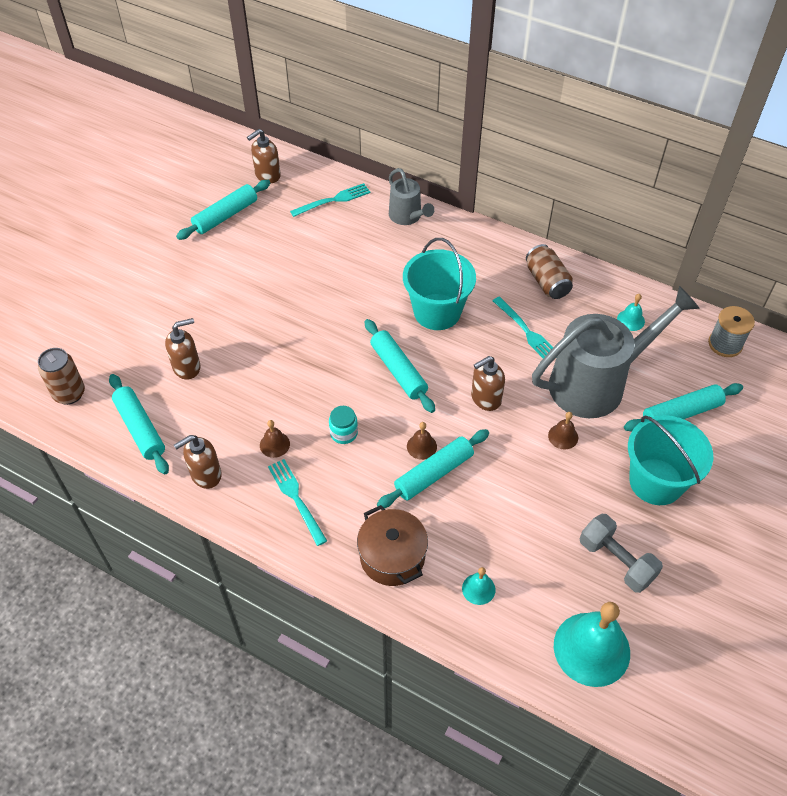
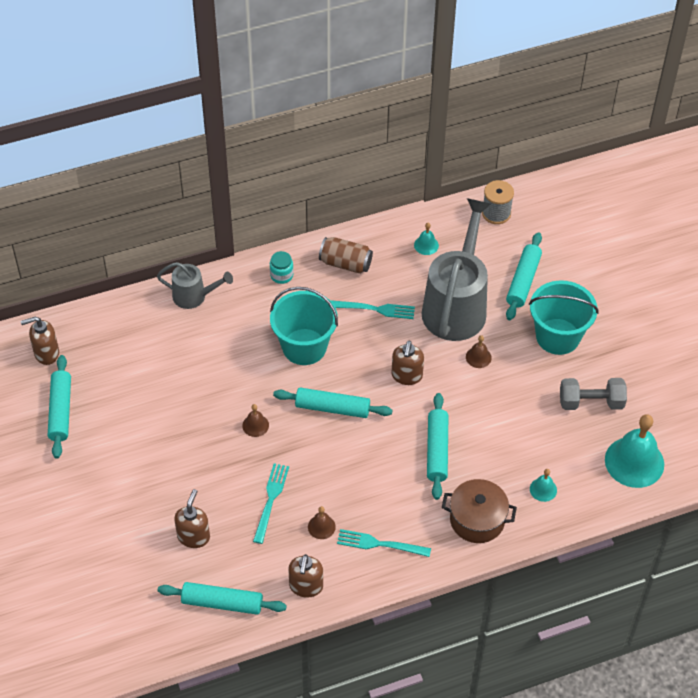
camera: 50 degrees left, 0 degrees up
(69, 394) = (139, 631): brown can -> none
(267, 175) = (46, 353): brown soap dispenser -> brown soap dispenser turned 75 degrees clockwise
(333, 200) = (124, 330): turquoise fork -> turquoise fork (270, 500)
(344, 433) = (353, 478): turquoise jar -> turquoise jar (281, 275)
(421, 446) = (409, 441): brown bell -> brown bell (255, 425)

